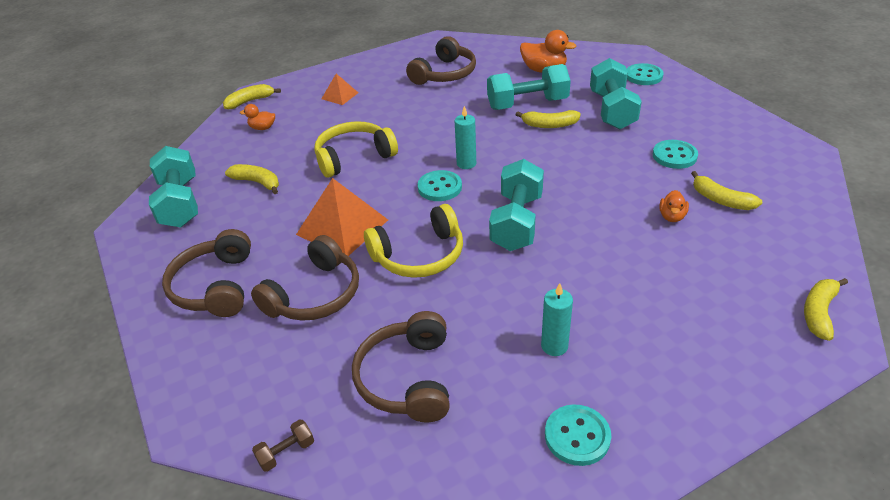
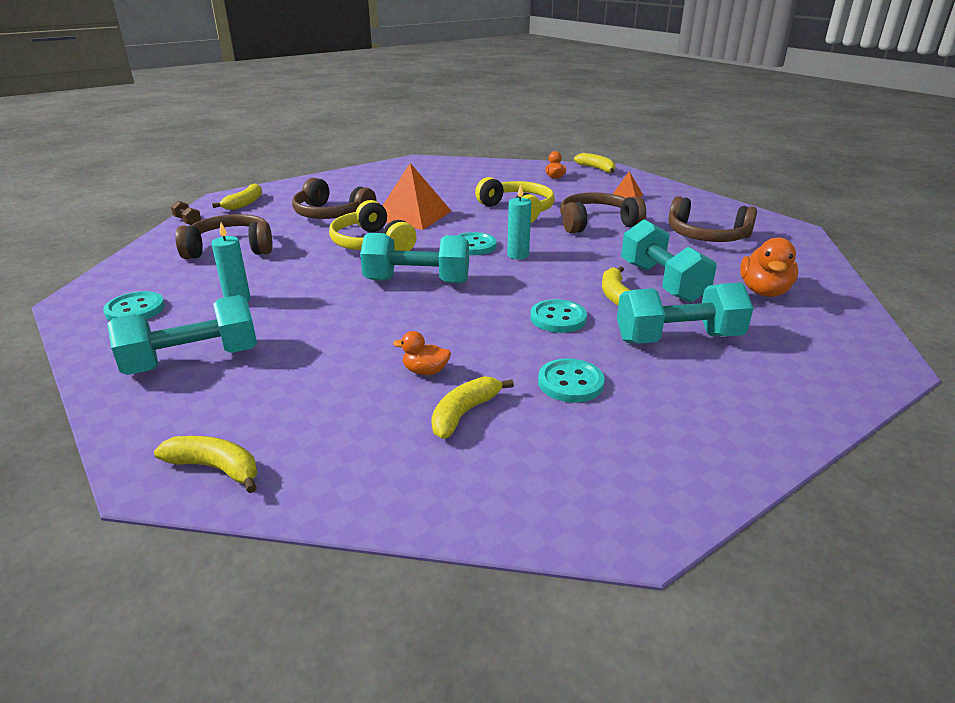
camera: 80 degrees right, 10 degrees down
(180, 203) = (443, 168): turquoise dumbbell -> turquoise dumbbell (193, 361)
(215, 286) = (348, 188): brown headphones -> brown headphones (596, 223)
(257, 182) = (472, 184): yellow banana -> yellow banana (244, 203)
(643, 76) = (810, 369): turquoise button -> turquoise button (558, 318)

